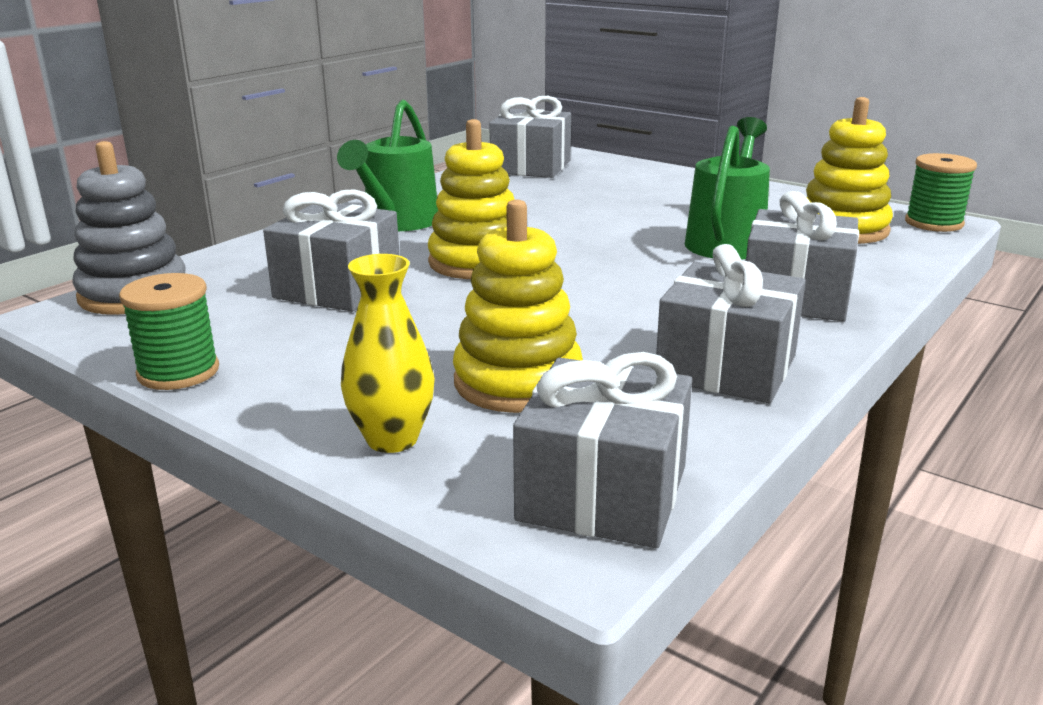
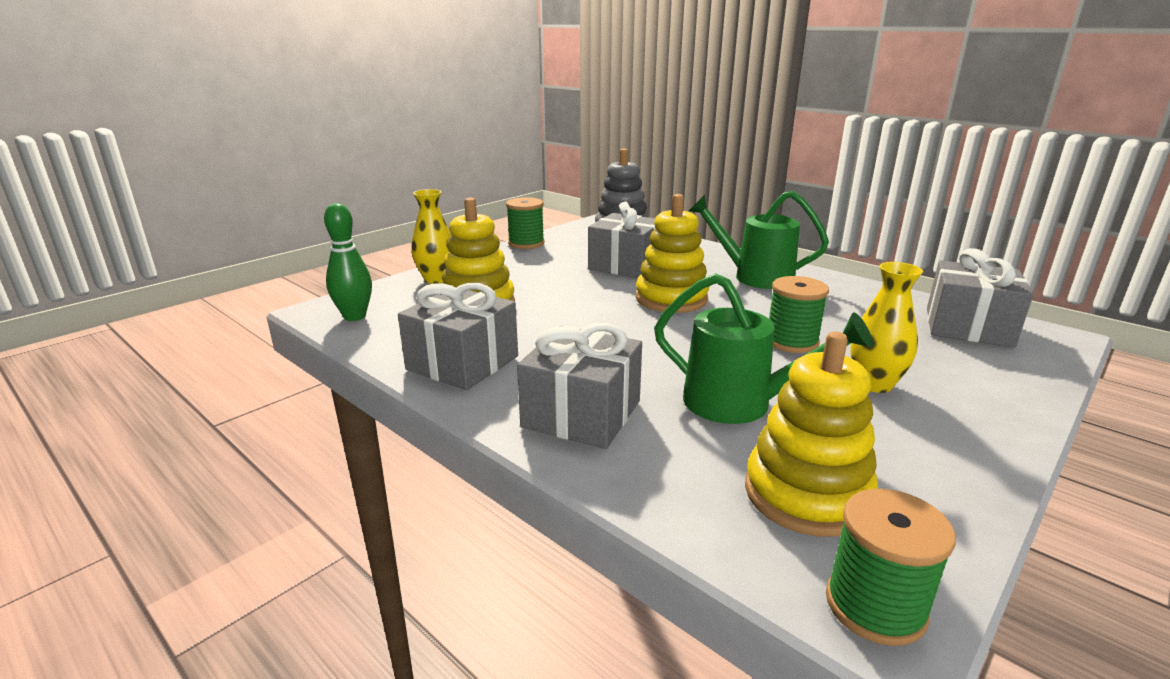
camera: 95 degrees right, 0 degrees up
(586, 219) = (791, 341): none -> green spool
(602, 493) = (355, 316): grey gift -> green bowling pin
(661, 201) = (874, 384): none -> yellow vase

